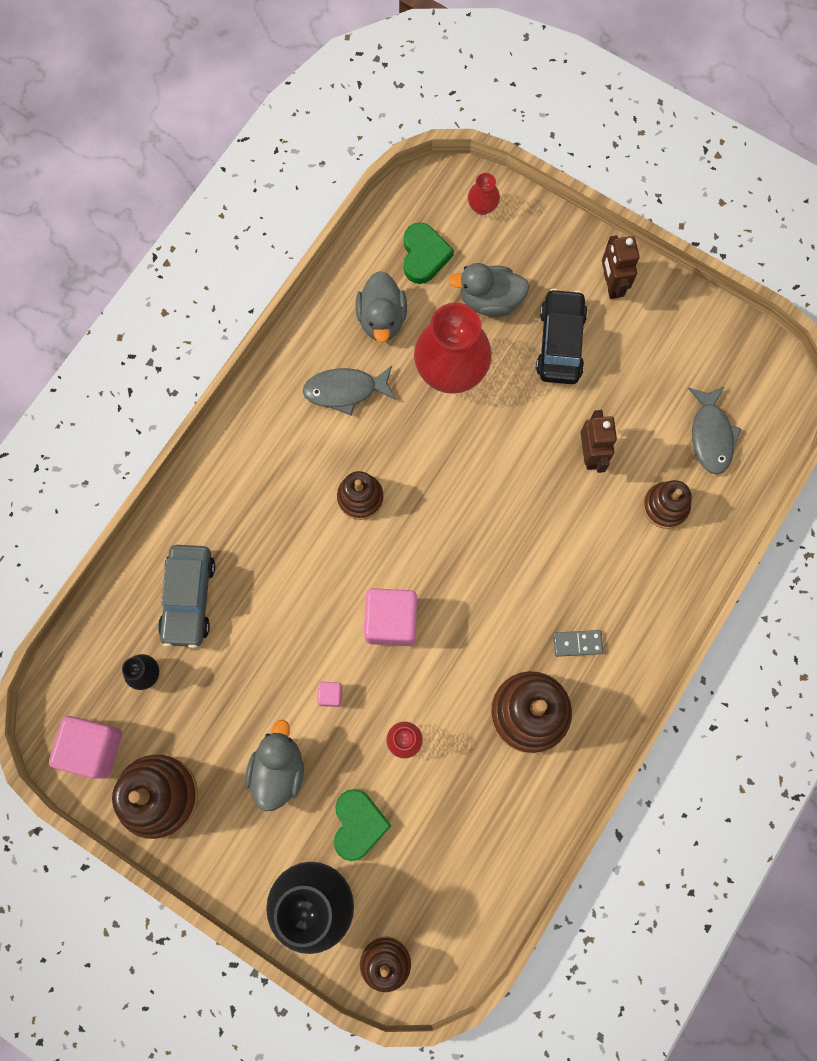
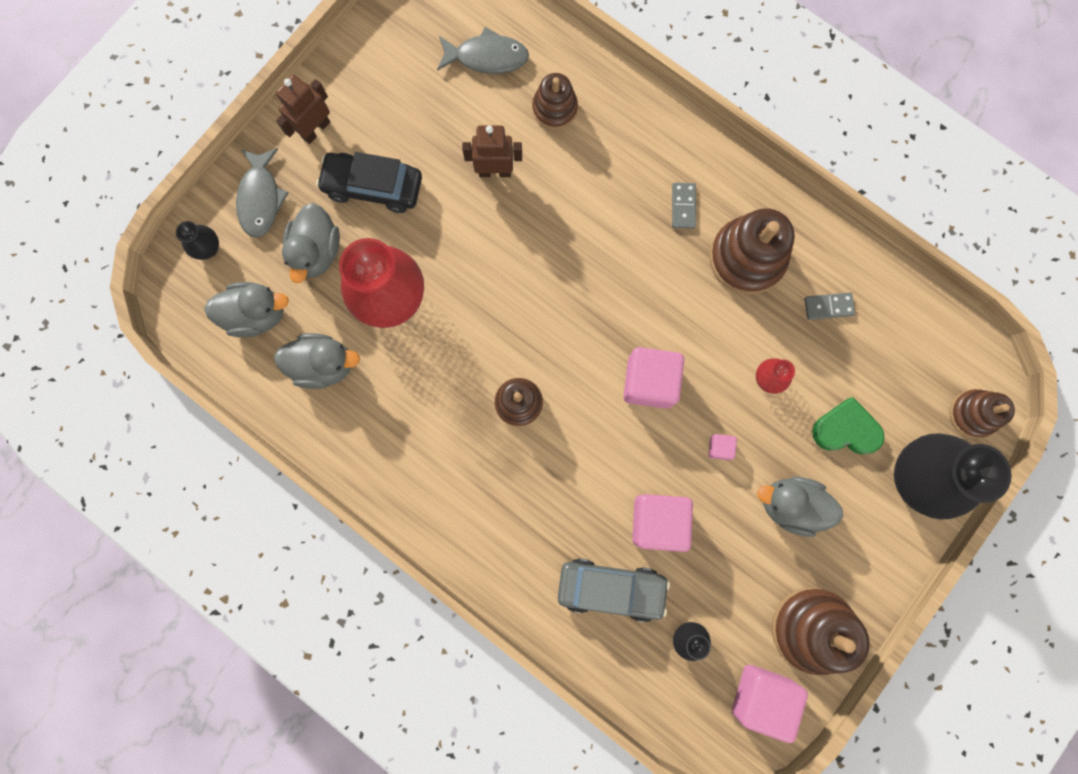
camera: 85 degrees left, 5 degrees up
(254, 638) = (658, 521): none -> pink cube
(345, 390) = (400, 410): grey fish -> grey fish (261, 198)
(424, 255) = (256, 314): green heart -> grey duck
(482, 207) = (208, 248): red vase -> black vase
(486, 801) = (828, 306): none -> grey domino
(611, 284) = (315, 129): brown robot -> brown robot turned 135 degrees clockwise

